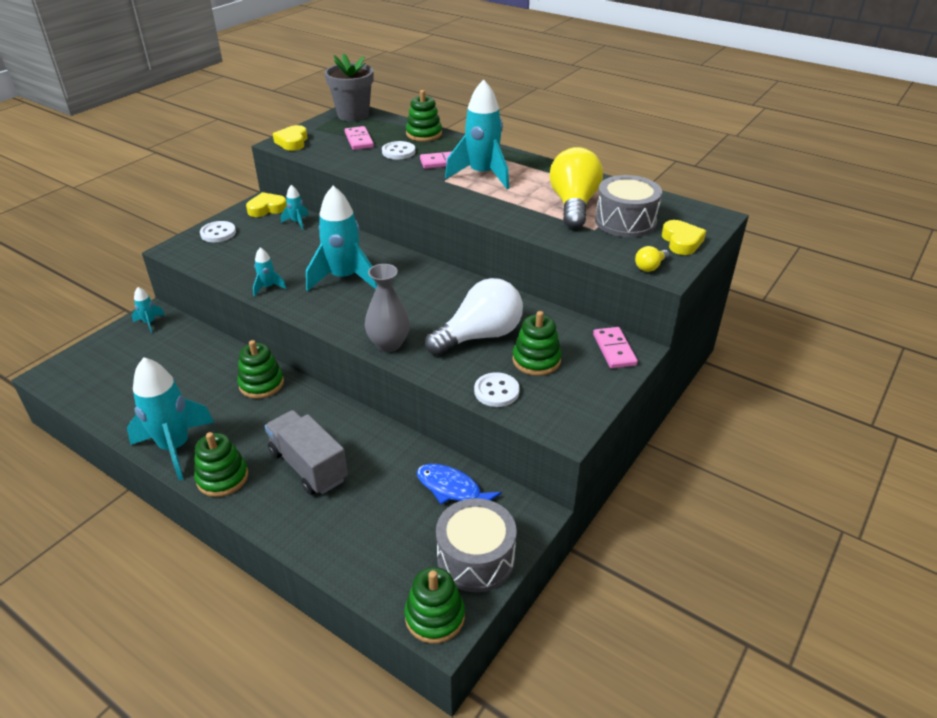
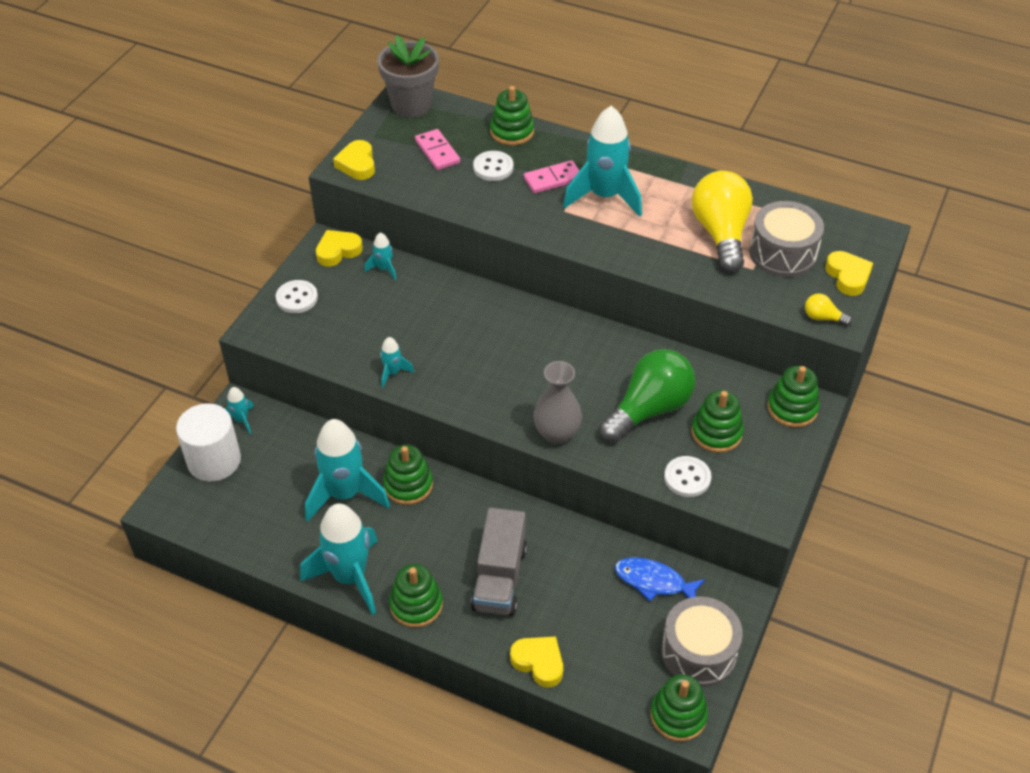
camera: 10 degrees left, 10 degrees up
(111, 347) = (214, 461): none -> white cylinder
(308, 466) = (499, 578): grey truck -> grey truck turned 120 degrees counterclockwise
(314, 544) = (539, 662): none -> yellow heart
(344, 278) = (473, 348): turquoise rocket -> turquoise rocket (345, 494)
(479, 336) = (649, 409): white light bulb -> green light bulb
(614, 350) = (792, 408): pink domino -> green stacking toy
(650, 267) = (823, 318): yellow light bulb -> yellow light bulb turned 75 degrees clockwise

